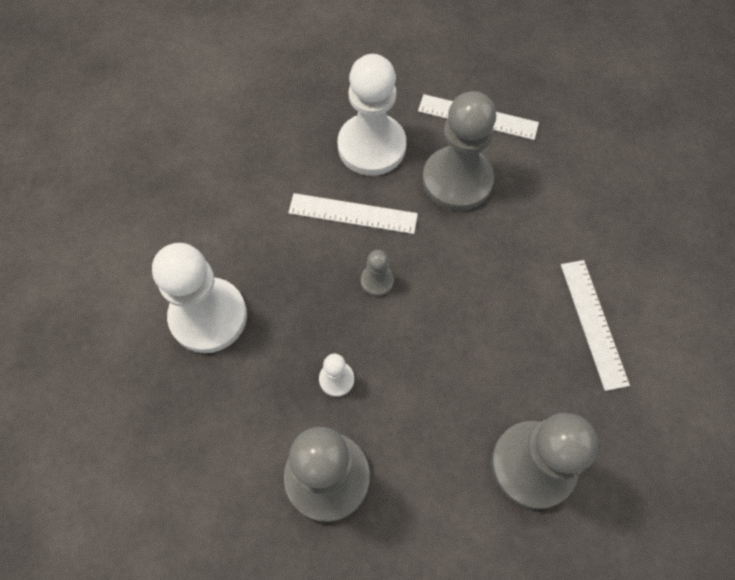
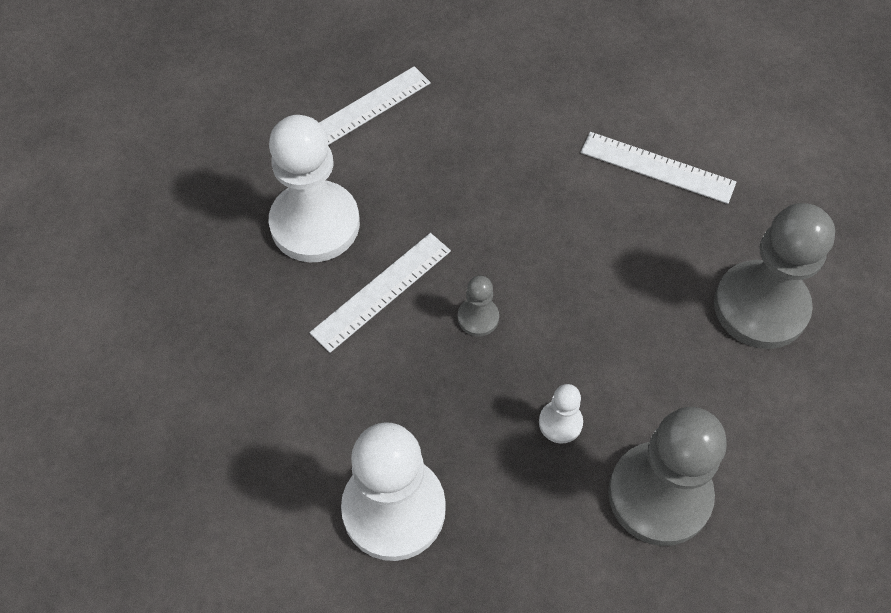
camera: 55 degrees left, 5 degrees down
(457, 180) = (421, 175): grey pawn -> none

